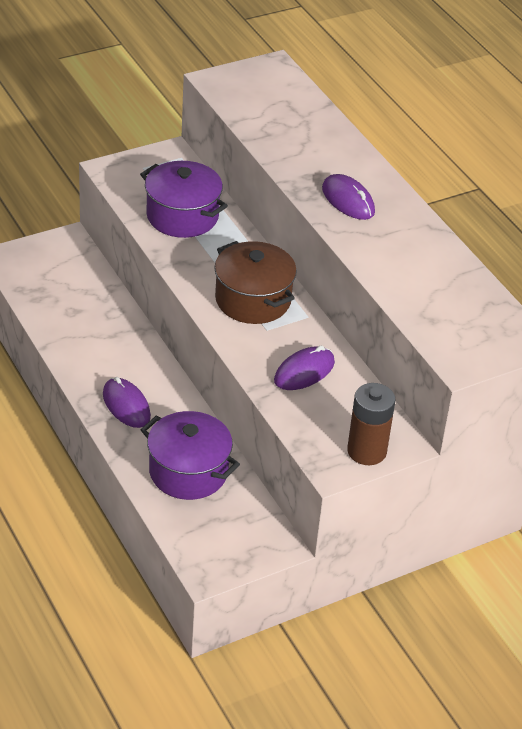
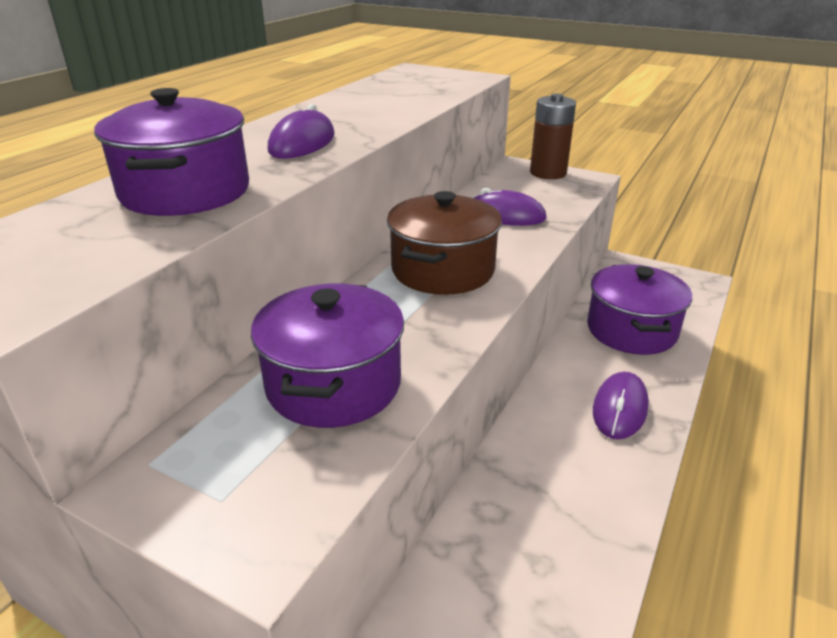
camera: 120 degrees left, 10 degrees down
(301, 140) = (185, 192): none -> purple pot

